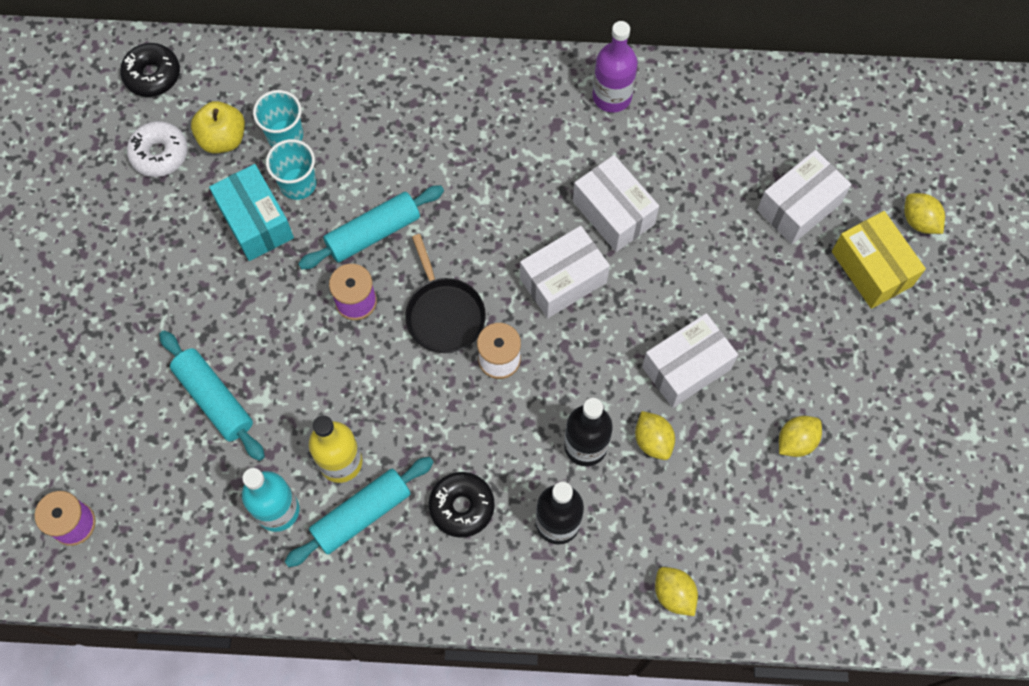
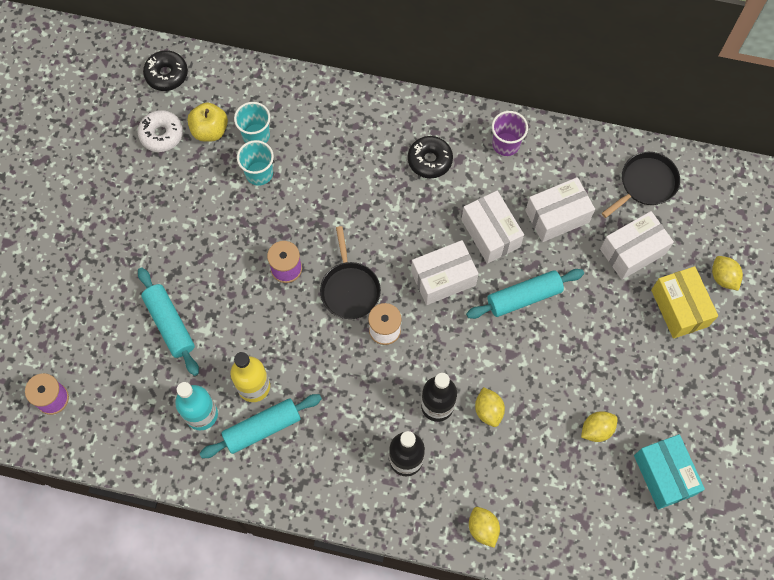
camera: 10 degrees right, 0 degrees up
(255, 222) = (223, 197): turquoise box -> turquoise box (664, 475)
(373, 233) = (308, 219): turquoise rolling pin -> turquoise rolling pin (524, 297)
(462, 506) = (337, 435): black donut -> black donut (430, 160)
(612, 96) = (506, 144): purple bottle -> purple cup
(686, 368) = (524, 360): white box -> white box (557, 216)
(799, 118) = (646, 183): none -> black pan

